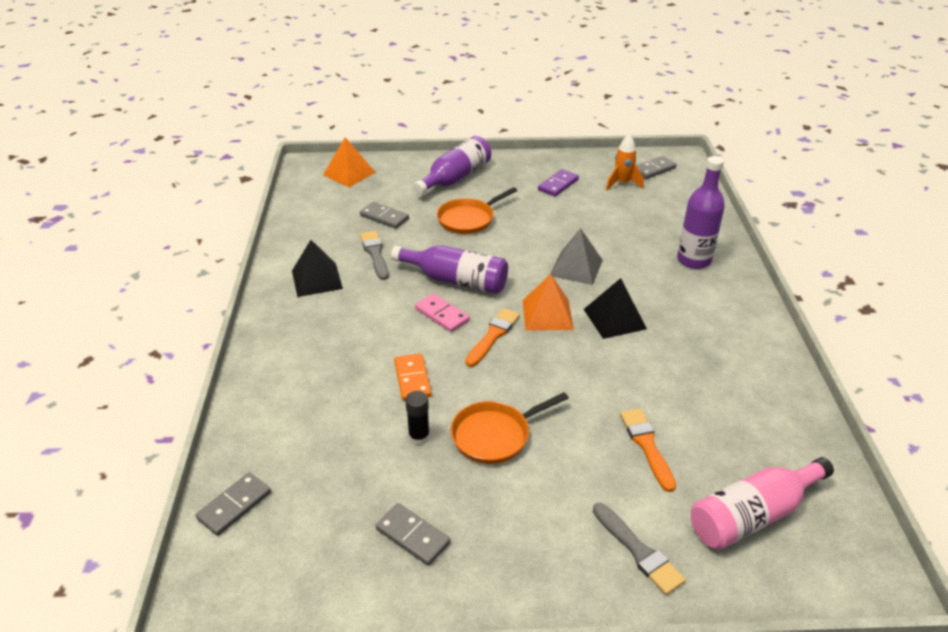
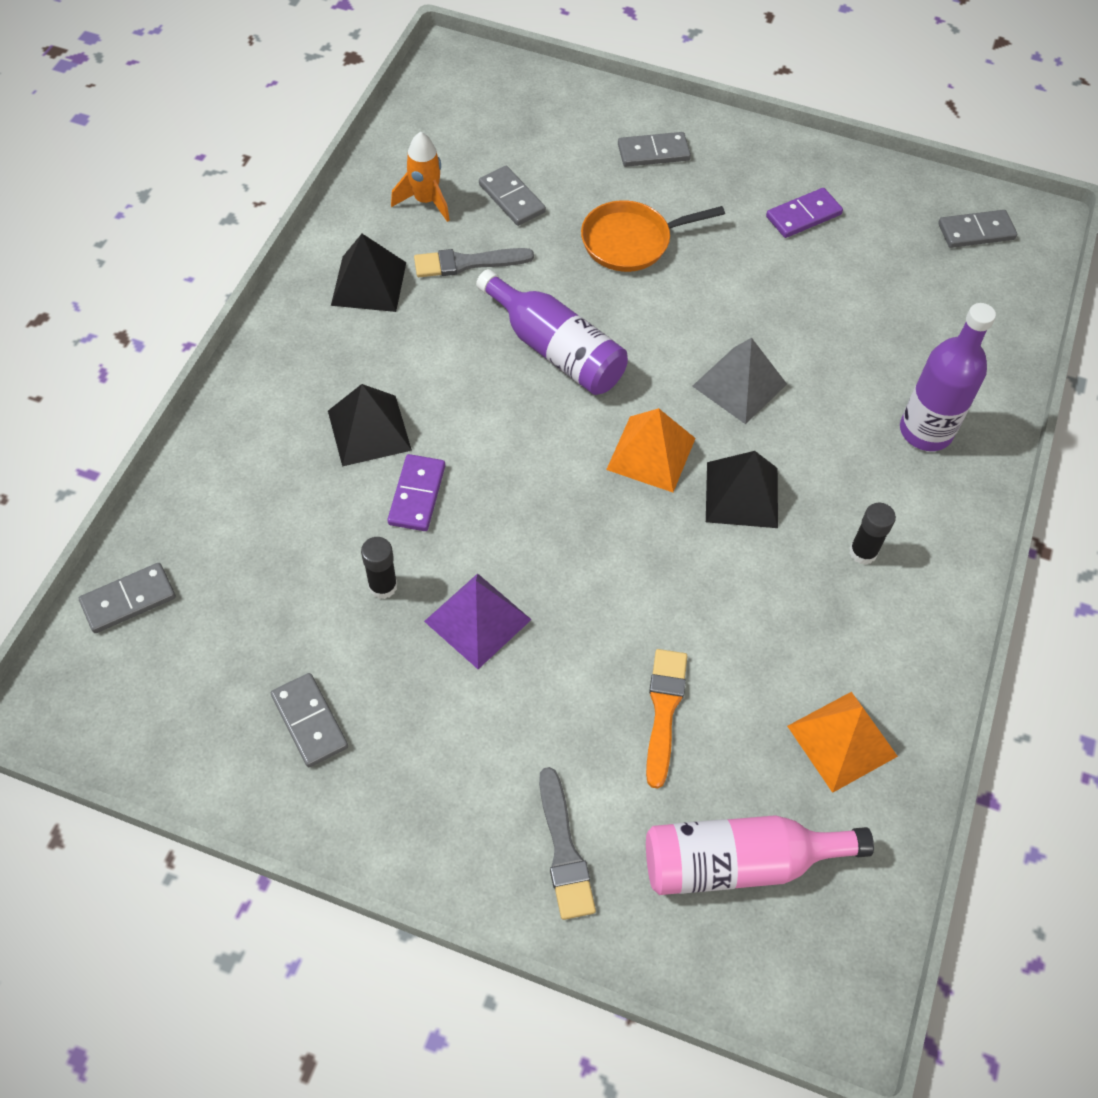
camera: 20 degrees right, 20 degrees up
(349, 173) = (500, 95): orange pyramid -> orange pyramid (842, 740)
(360, 354) = (369, 430): none -> black pyramid
(375, 253) = (467, 263): grey brush -> grey brush turned 105 degrees counterclockwise
(412, 379) = (417, 495): orange domino -> purple domino
(442, 315) = (506, 403): pink domino -> none
(455, 178) = (653, 152): purple bottle -> grey domino
(493, 335) = (557, 463): orange brush -> none
(494, 435) = (477, 620): orange pan -> purple pyramid
(622, 183) = (907, 245): orange rocket -> orange rocket (426, 201)
(703, 326) = (863, 552): none -> black glue stick

